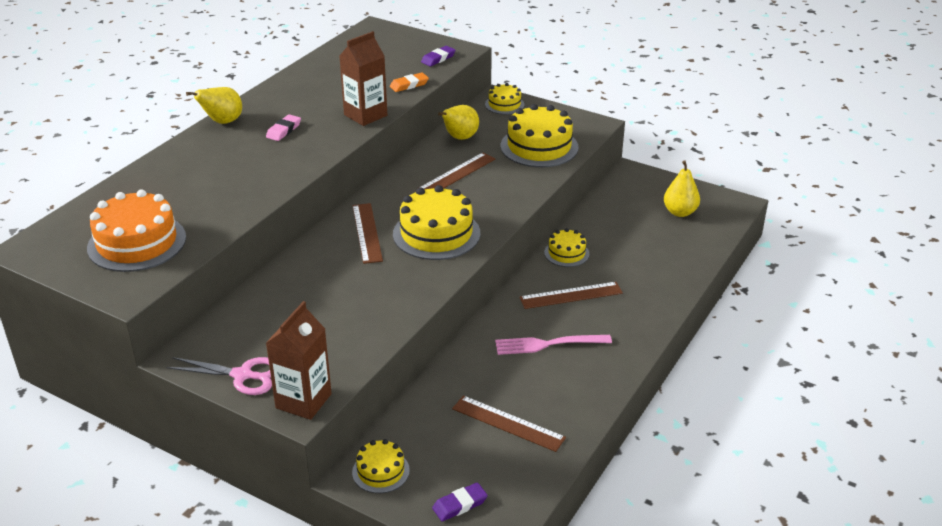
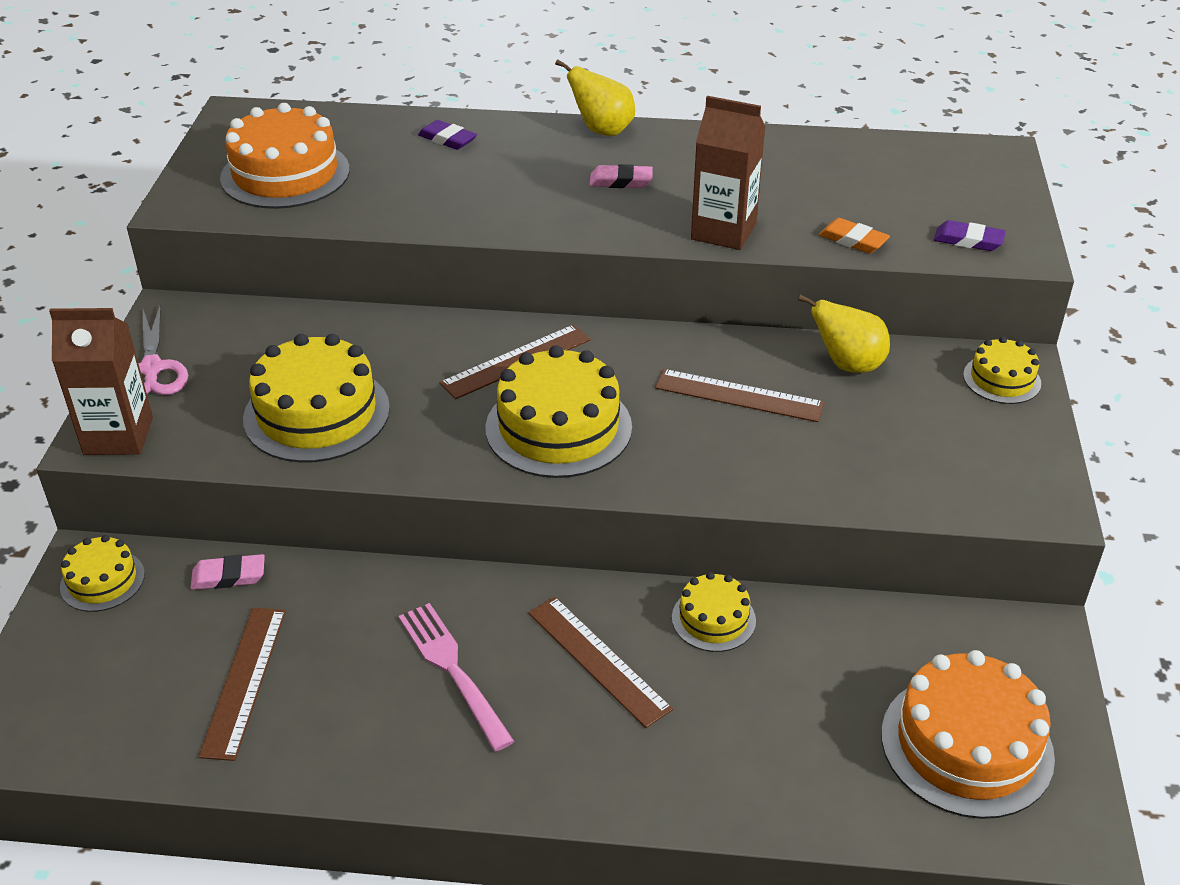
camera: 65 degrees right, 5 degrees up
(417, 414) = (228, 576): none -> pink eraser
(460, 505) = (57, 683): purple eraser -> purple eraser (447, 139)
(539, 146) = (903, 460): yellow cake -> yellow cake (316, 413)
(680, 212) = (966, 745): yellow pear -> orange cake

